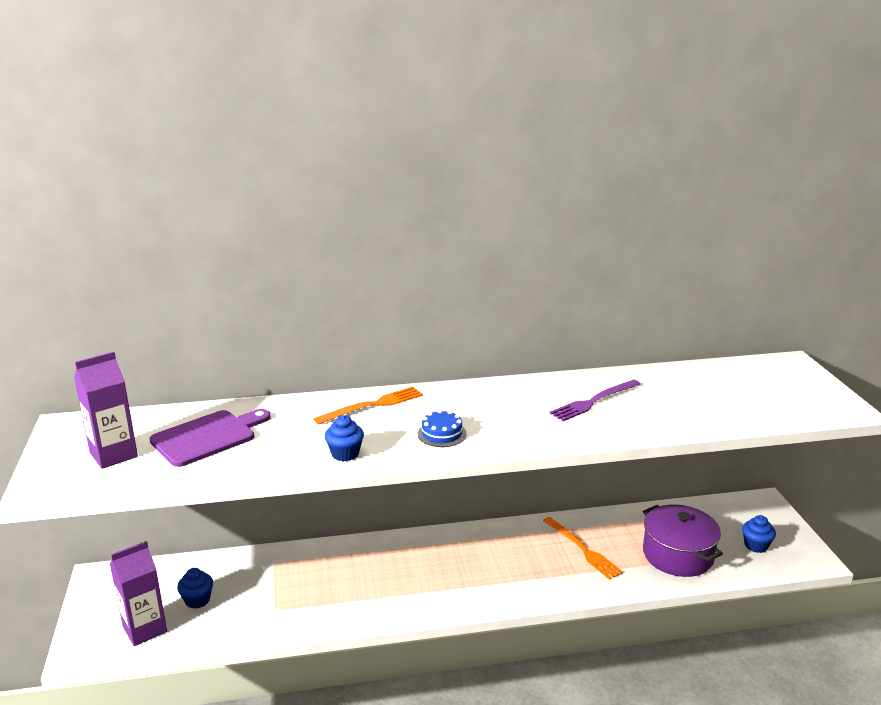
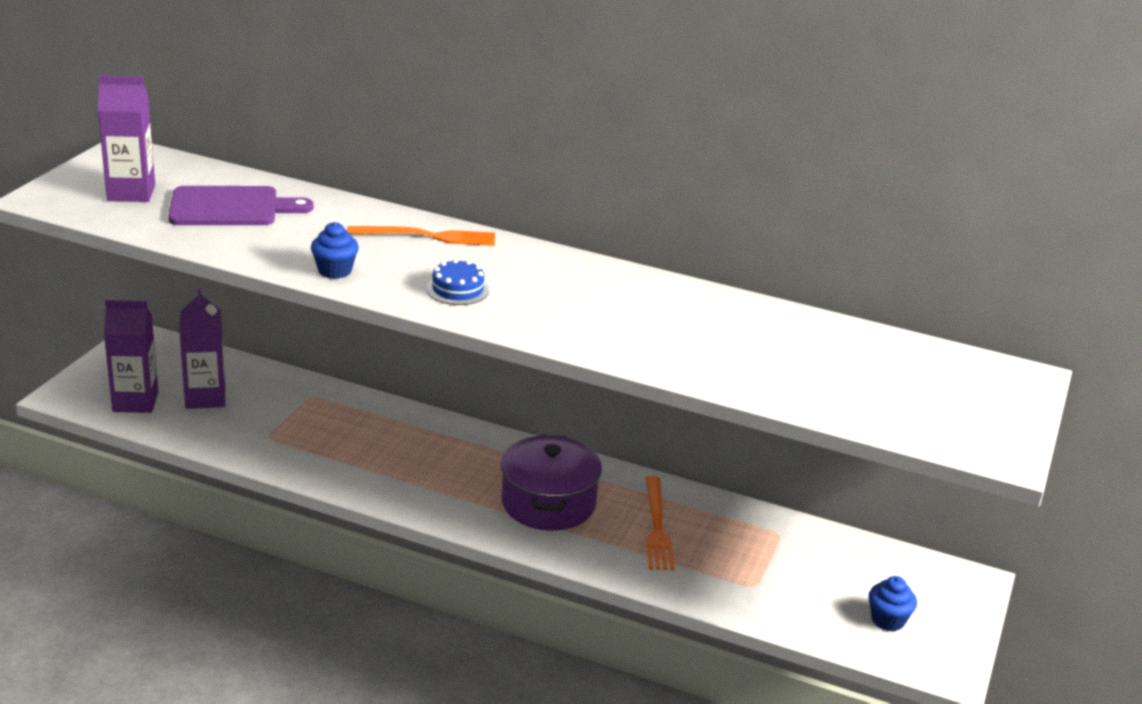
camera: 30 degrees right, 5 degrees up
(197, 600) = (205, 397): blue cupcake -> purple carton
(594, 401) = (680, 322): purple fork -> none
(677, 555) = (768, 583): purple pot -> purple pot (548, 503)

